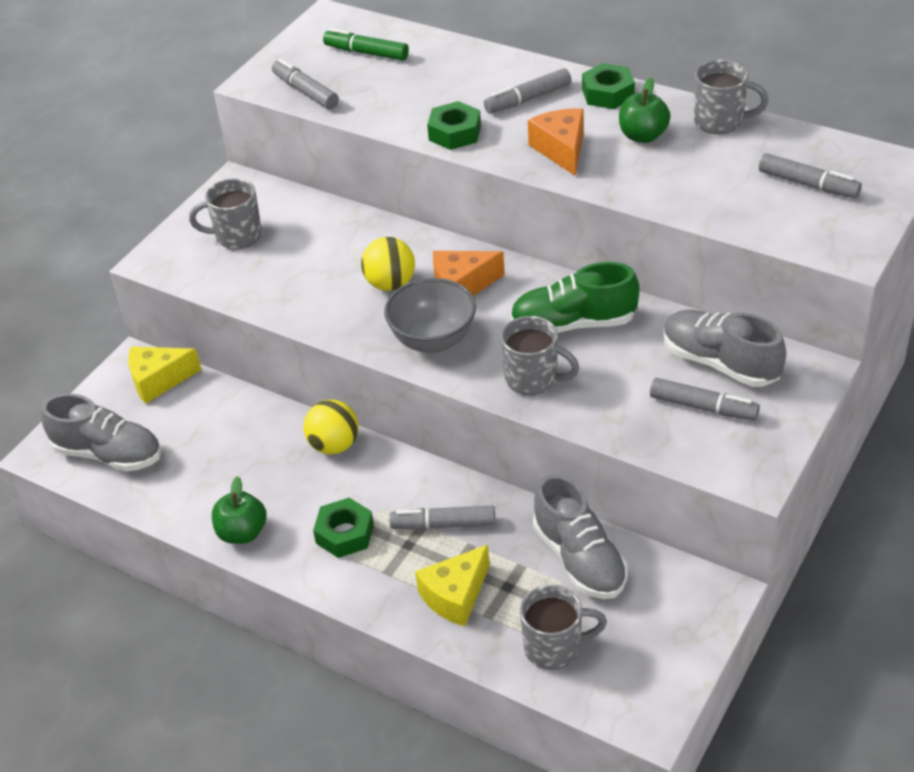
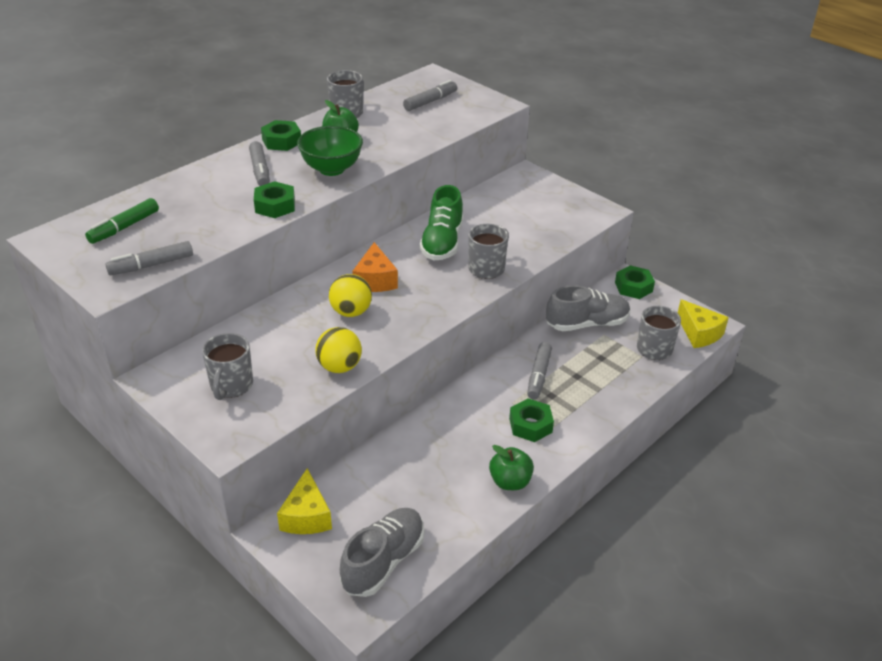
camera: 80 degrees left, 5 degrees down
(334, 445) = (439, 417): yellow ball -> yellow ball (339, 367)
(433, 340) = (426, 303): grey bowl -> none
(455, 595) = (602, 381): yellow cheese -> yellow cheese (699, 333)
(561, 150) = (331, 169): orange cheese -> green bowl
(702, 603) = (633, 287): none -> green nut
(703, 407) = (540, 214): grey marker -> none
(720, 363) = (506, 200): grey shoe -> none

